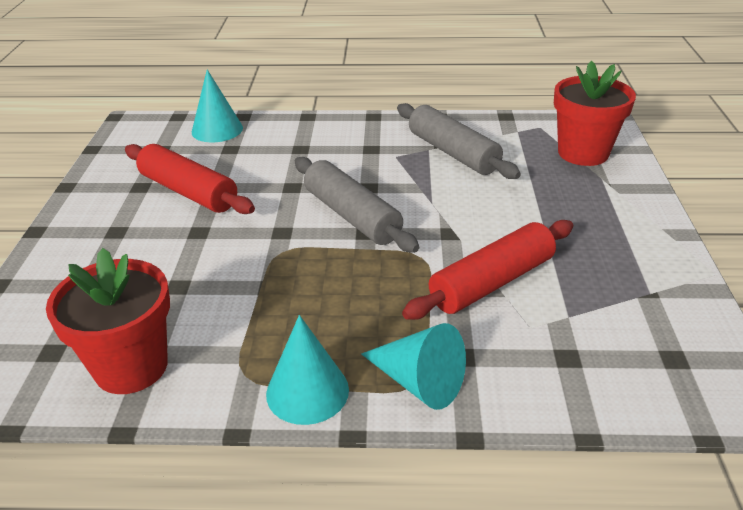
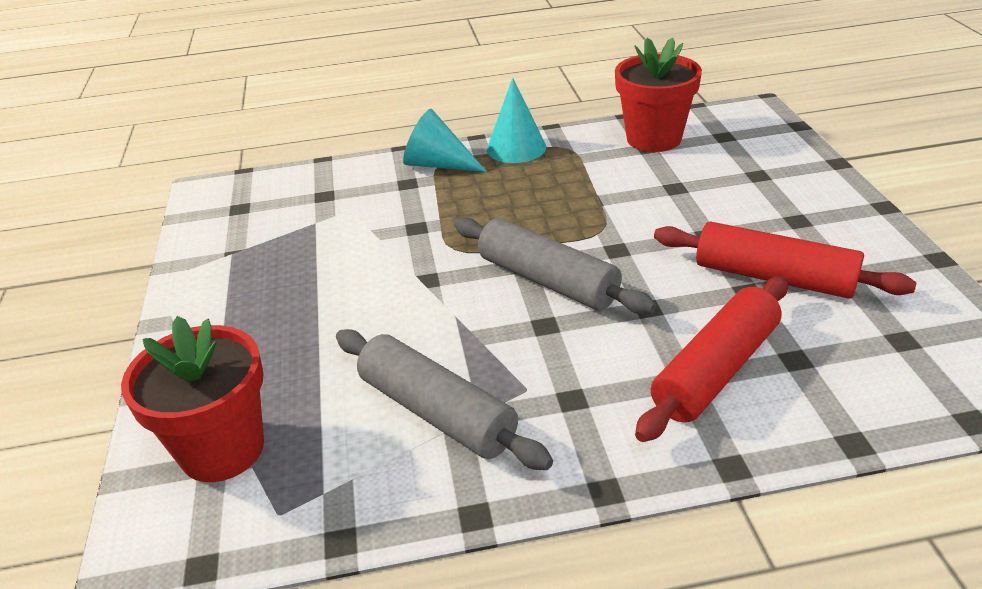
camera: 170 degrees right, 0 degrees up
(217, 130) = (862, 397): turquoise cone -> none
(492, 282) = (381, 237): red rolling pin -> red rolling pin (715, 370)

